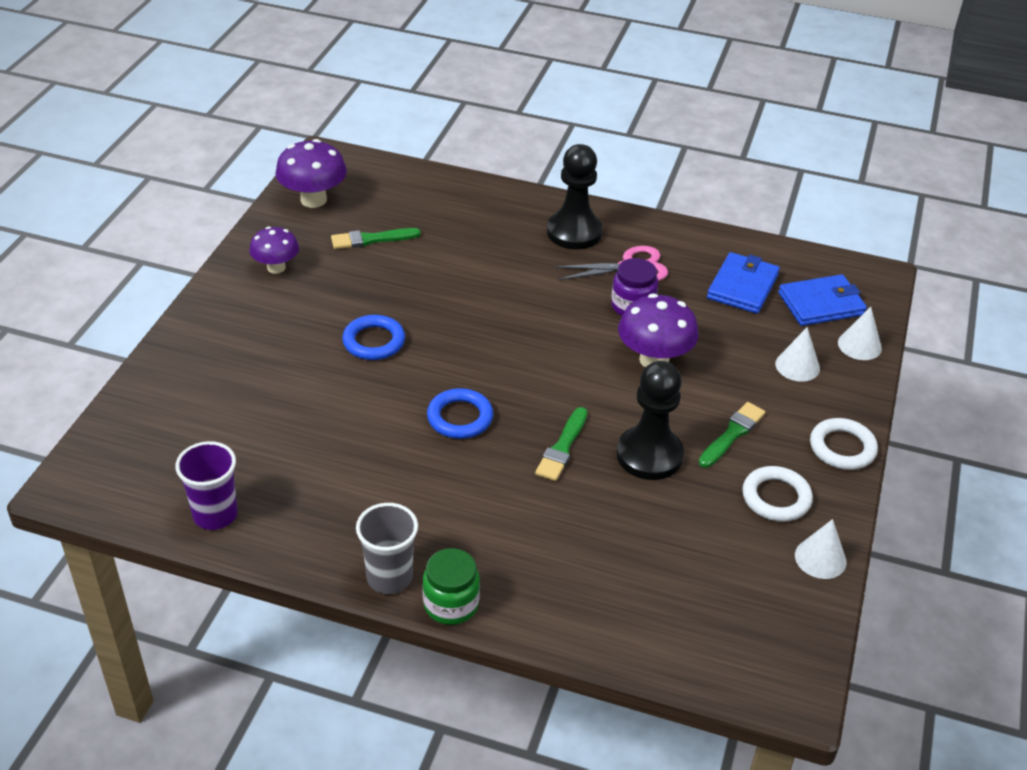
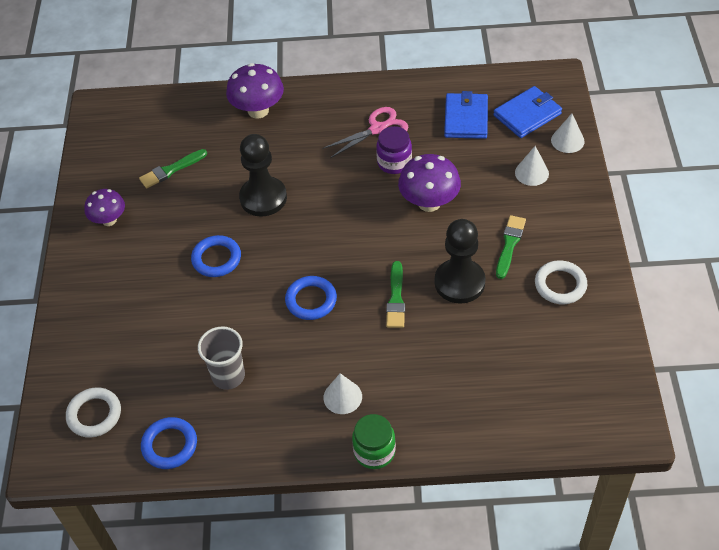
camera: 15 degrees left, 10 degrees up
(215, 515) = (169, 445): purple cup -> blue ring
(313, 200) = (108, 149): purple mushroom -> purple mushroom (258, 110)
(389, 577) = (321, 447): grey cup -> grey cup (228, 376)
(574, 232) = (323, 112): black pawn -> black pawn (263, 198)
(820, 558) = (608, 321): white cone -> white cone (342, 397)
(842, 448) = (588, 229): white ring -> white ring (94, 414)

